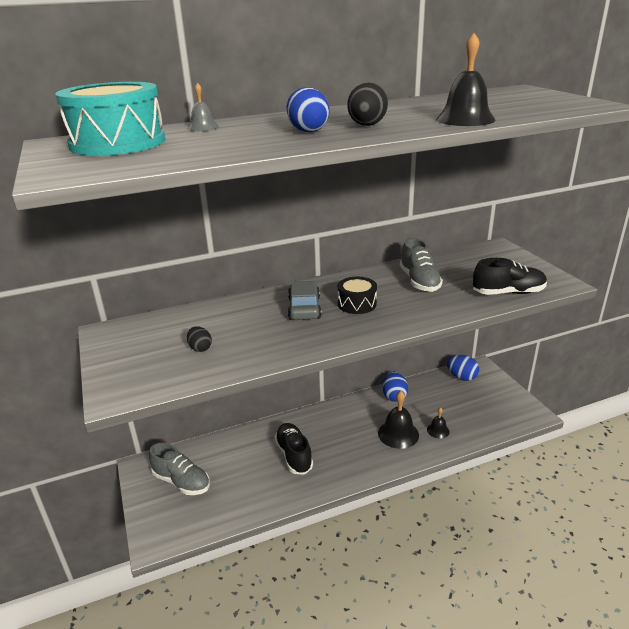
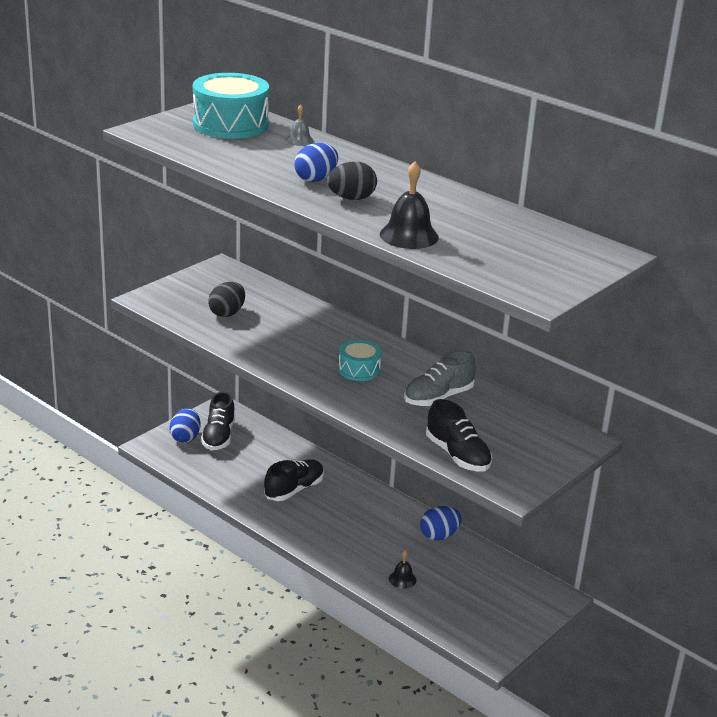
camera: 60 degrees right, 0 degrees up
(181, 481) = (218, 436): grey shoe -> black shoe
(200, 348) = (227, 313): black egg -> black egg, size x1.57
(304, 308) = (328, 344): grey car -> none
(357, 304) = (359, 370): black drum -> turquoise drum
(398, 434) = (375, 551): black bell -> none
(461, 377) = (522, 583): blue egg -> blue egg (185, 437)

